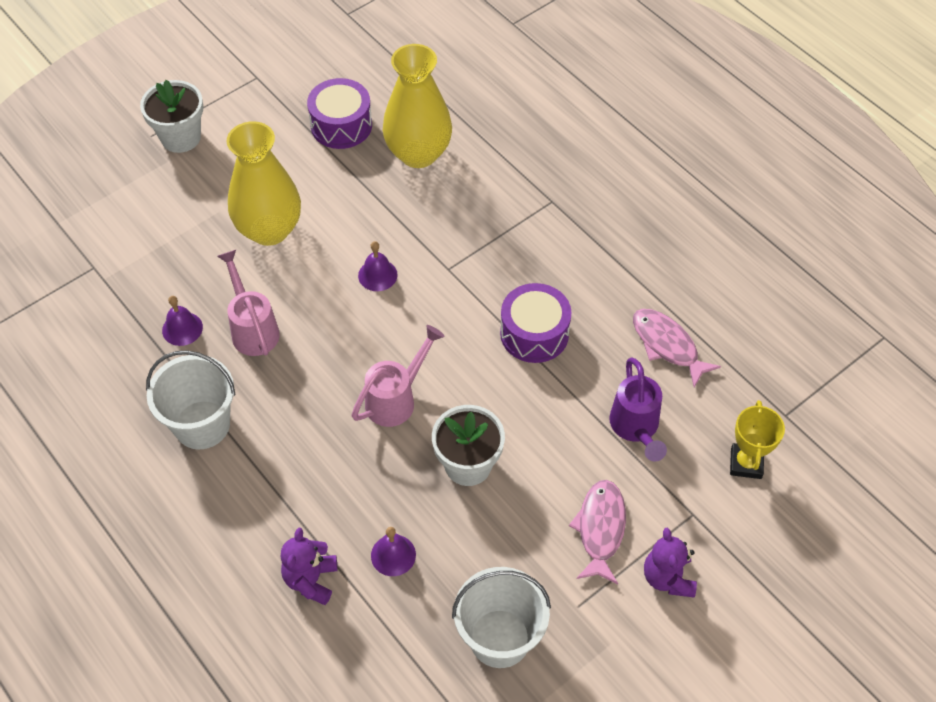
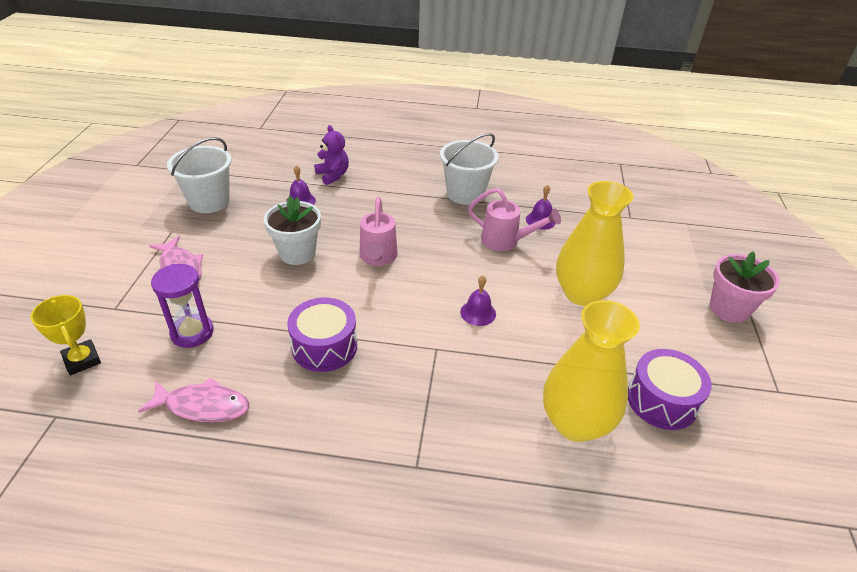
camera: 135 degrees right, 15 degrees down
(181, 137) = (729, 309): white flower pot -> pink flower pot
(636, 428) = (192, 333): purple watering can -> purple hourglass
(668, 577) = (116, 269): purple teddy bear -> none

